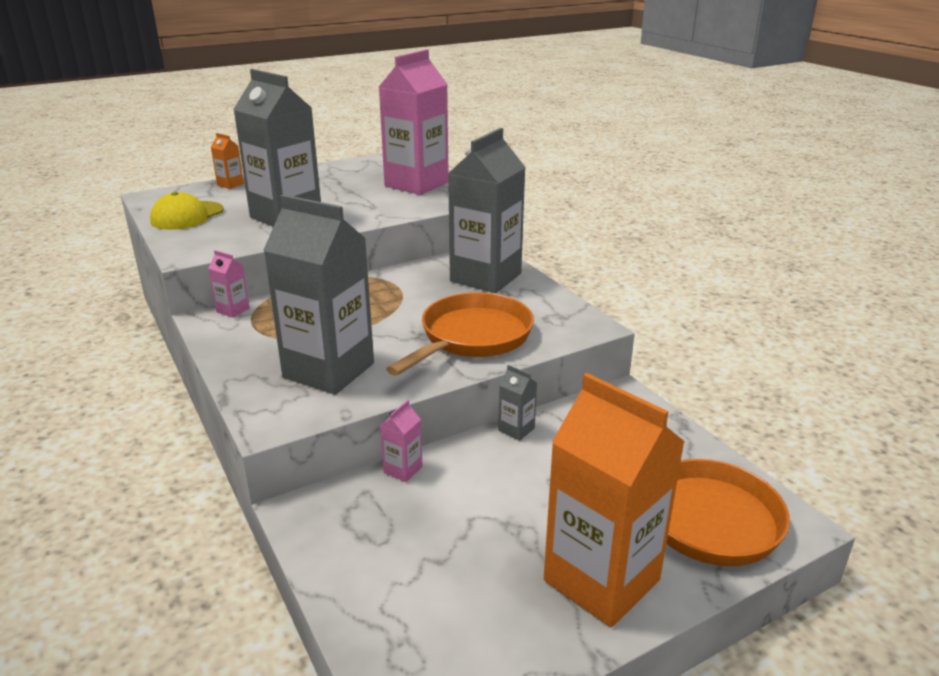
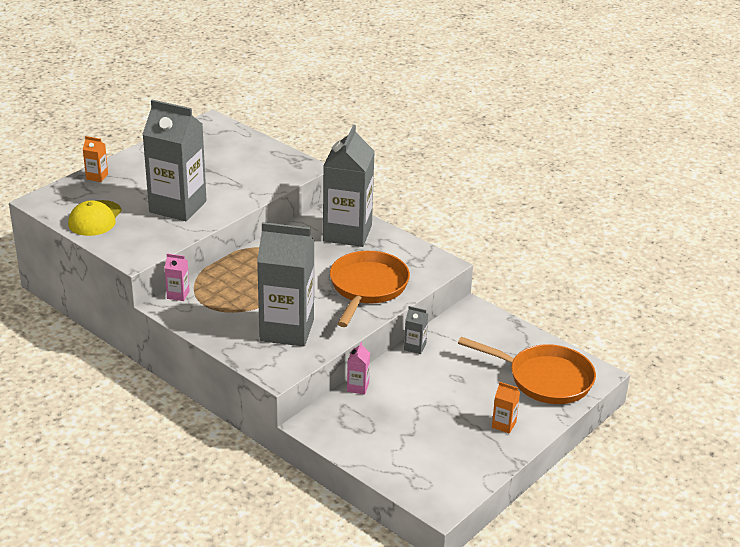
camera: 20 degrees left, 5 degrees up
(416, 184) = (257, 153): pink carton -> none
(601, 580) = (504, 425): orange carton -> orange carton, size x0.40

